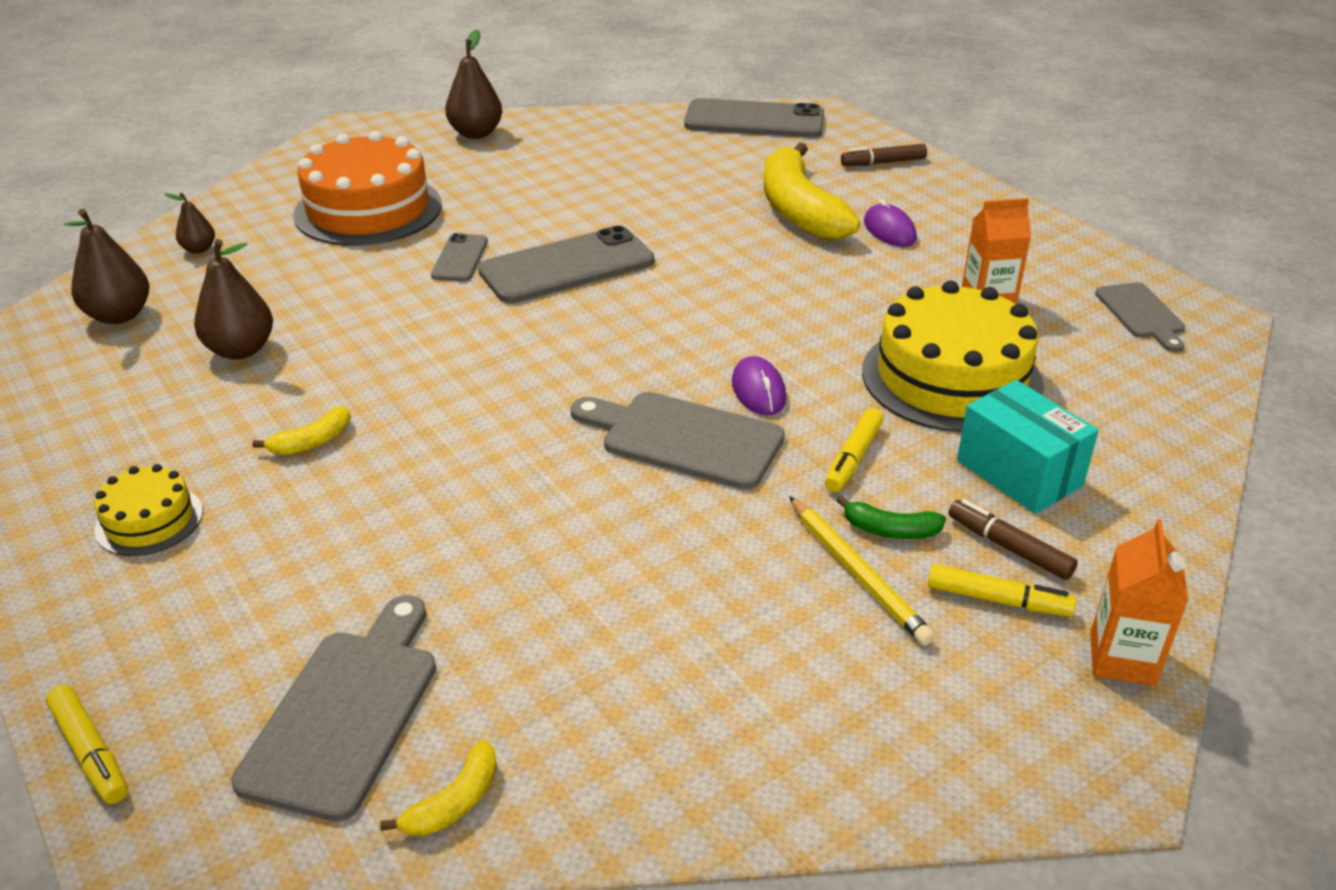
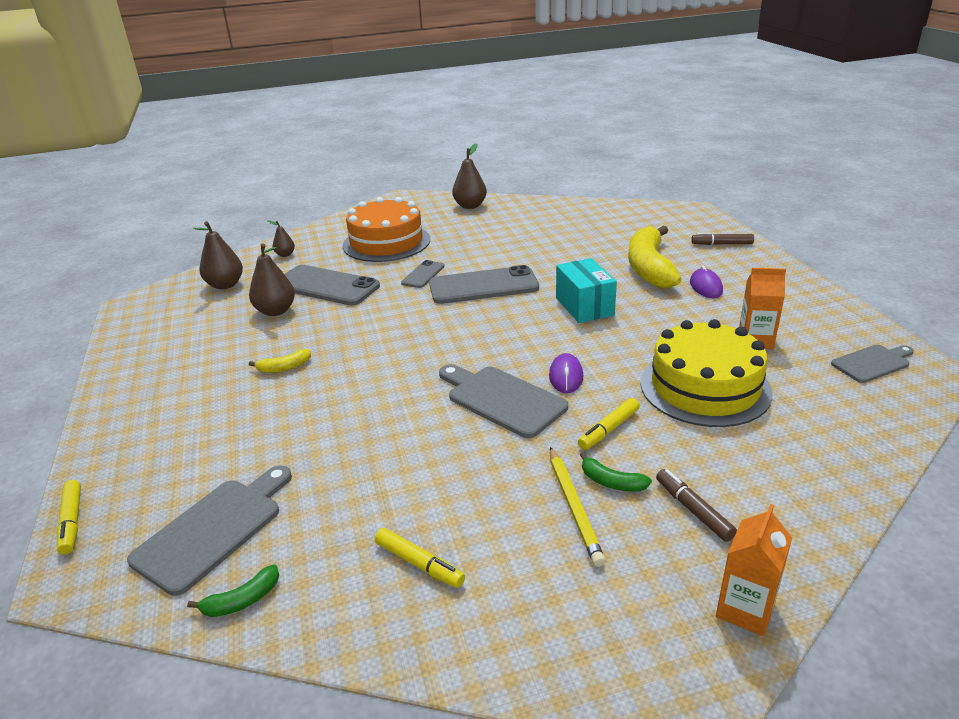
camera: 20 degrees right, 5 degrees down
(149, 520) = (176, 397): yellow cake -> none
(454, 802) = (242, 600): yellow banana -> green banana
(754, 120) = (646, 211): grey phone -> grey phone (326, 286)
(998, 600) = (667, 546): yellow marker -> yellow marker (419, 564)
(1019, 473) = (725, 459): turquoise box -> turquoise box (584, 306)
(1141, 314) = (872, 363): grey cutting board -> grey cutting board turned 120 degrees counterclockwise

